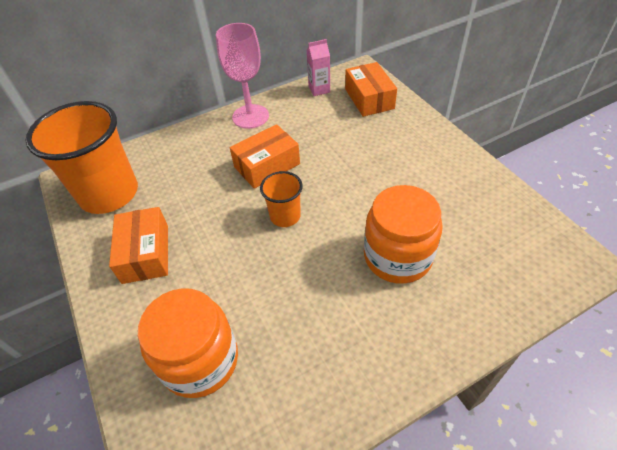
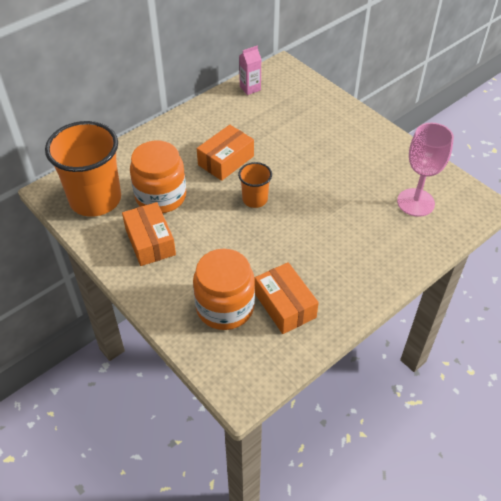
camera: 15 degrees left, 0 degrees up
(250, 116) = (196, 119): pink goblet -> pink goblet (415, 202)
(369, 99) = (297, 93): orange box -> orange box (285, 305)
(397, 256) = (350, 218): orange jar -> orange jar (161, 196)

